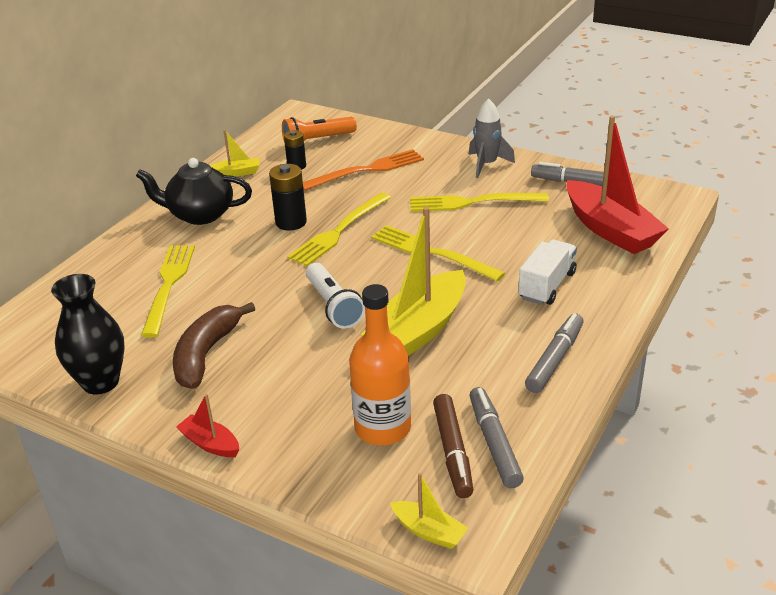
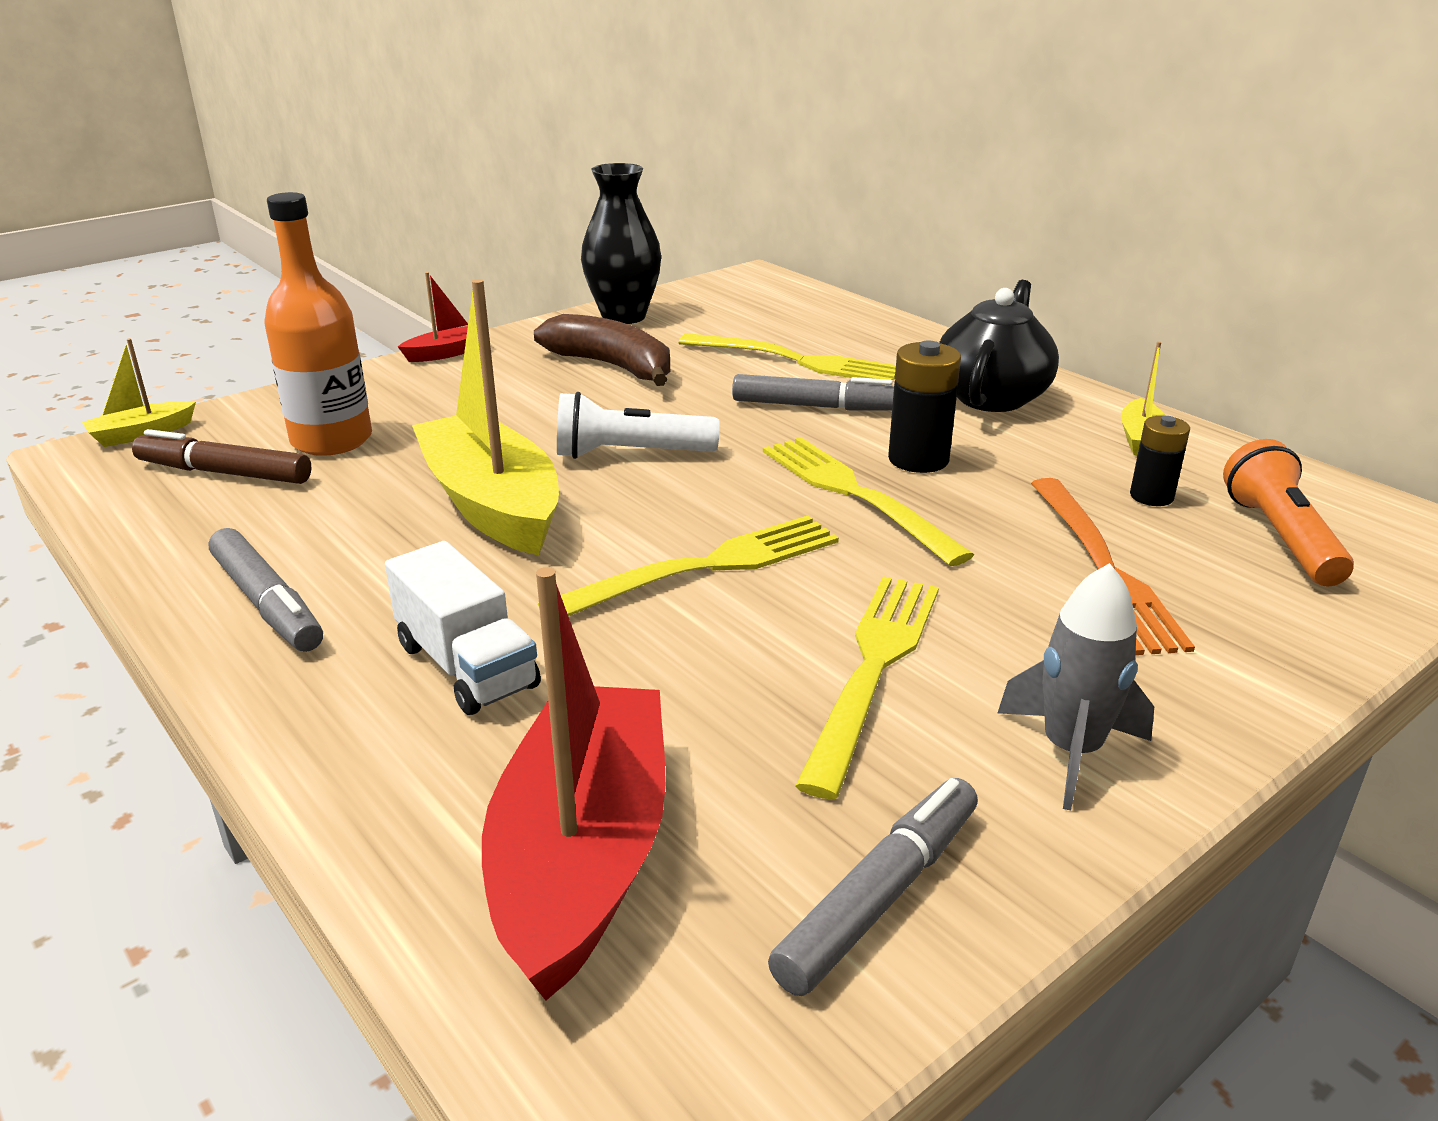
camera: 110 degrees right, 5 degrees down
(494, 443) = (192, 503): grey marker -> grey marker (816, 406)
(610, 230) = (583, 855): red boat -> red boat turned 105 degrees clockwise

